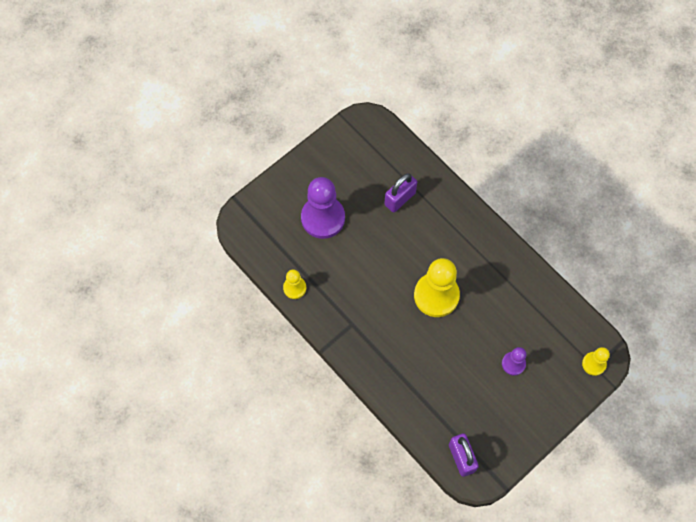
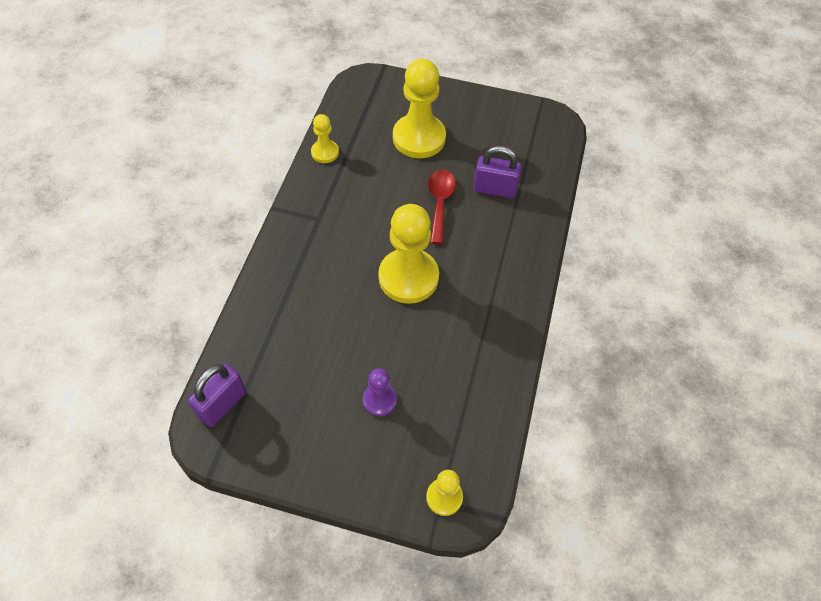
camera: 55 degrees right, 10 degrees down
(323, 218) = (419, 138): purple pawn -> yellow pawn
(389, 240) = (440, 203): none -> red spoon

